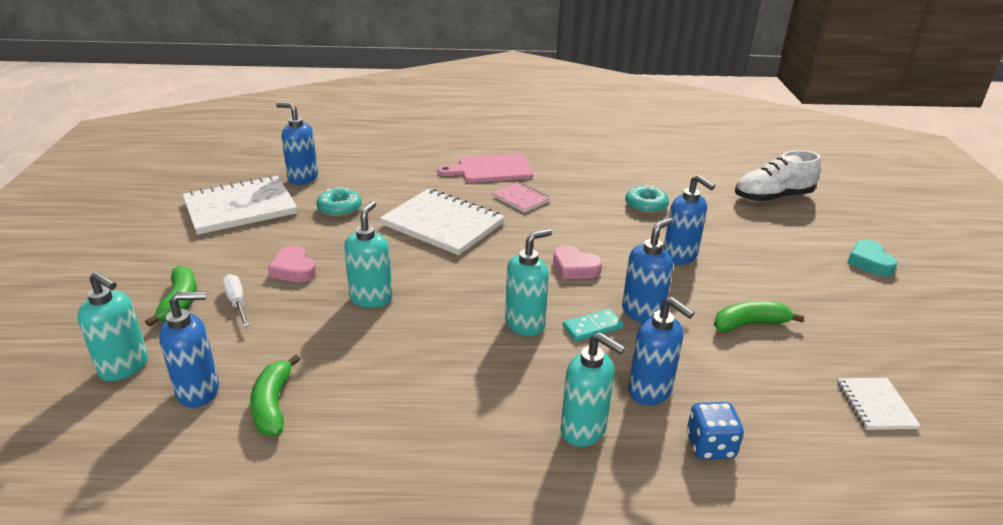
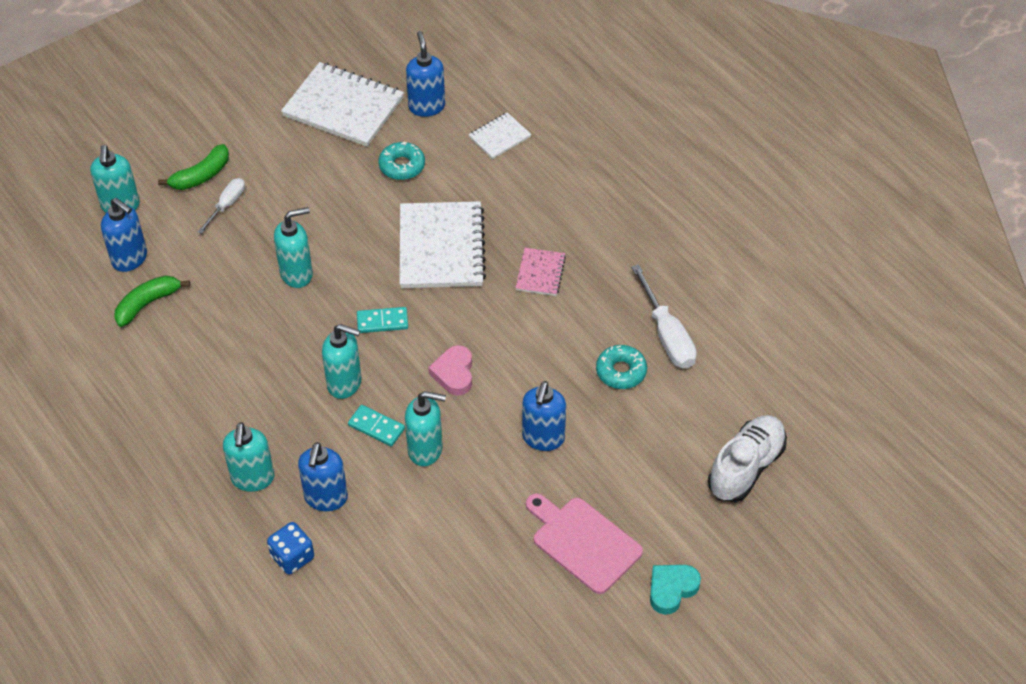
camera: 55 degrees right, 20 degrees up
(293, 269) = (292, 204): pink heart -> none
(481, 278) = (382, 322): none -> turquoise domino
(491, 169) = (577, 219): pink cutting board -> pink cutting board (583, 542)
(631, 179) = (667, 335): none -> white screwdriver
(642, 312) = (425, 450): blue soap dispenser -> turquoise soap dispenser
(750, 324) = (472, 529): green banana -> none
(772, 197) = (746, 467): white shoe -> white shoe turned 90 degrees clockwise
(875, 405) = (424, 647): white notebook -> white notebook (499, 137)

